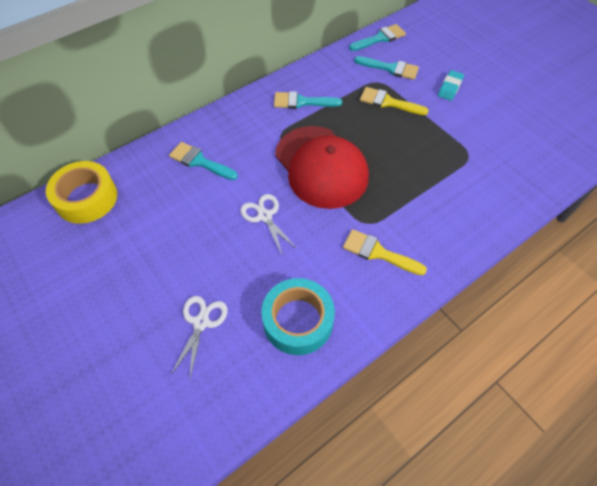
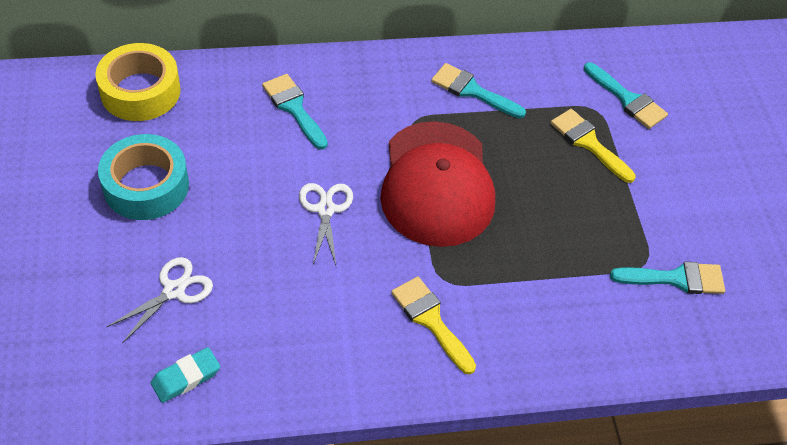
camera: 25 degrees right, 5 degrees down
(298, 321) = (280, 345): turquoise tape -> turquoise tape (146, 186)
(380, 38) = (645, 51): turquoise brush -> turquoise brush (676, 279)
(450, 88) = (692, 162): turquoise eraser -> turquoise eraser (186, 377)

